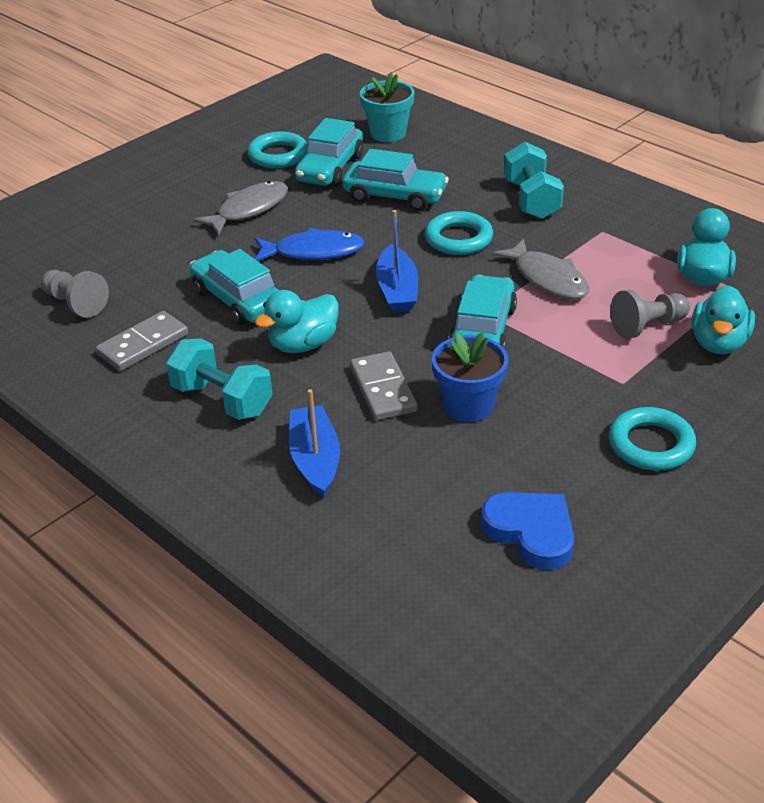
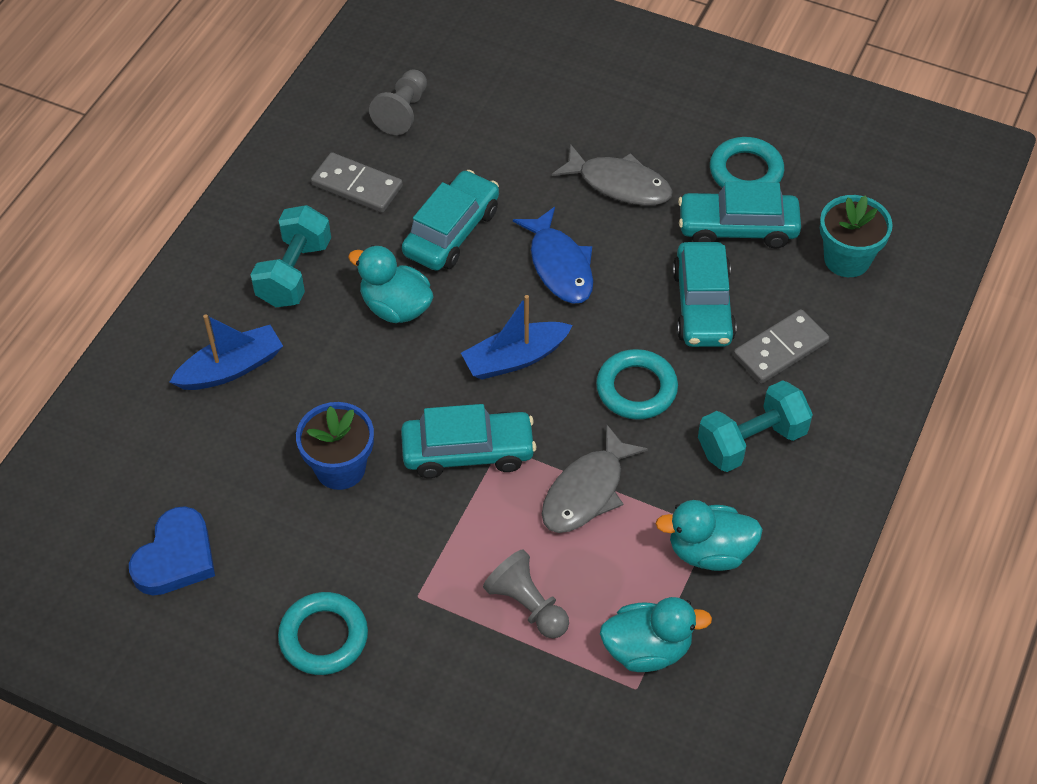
camera: 70 degrees right, 15 degrees up
(382, 389) = (345, 391): grey domino -> grey domino (780, 349)
(718, 343) = (518, 680): turquoise duck -> turquoise duck (709, 551)

